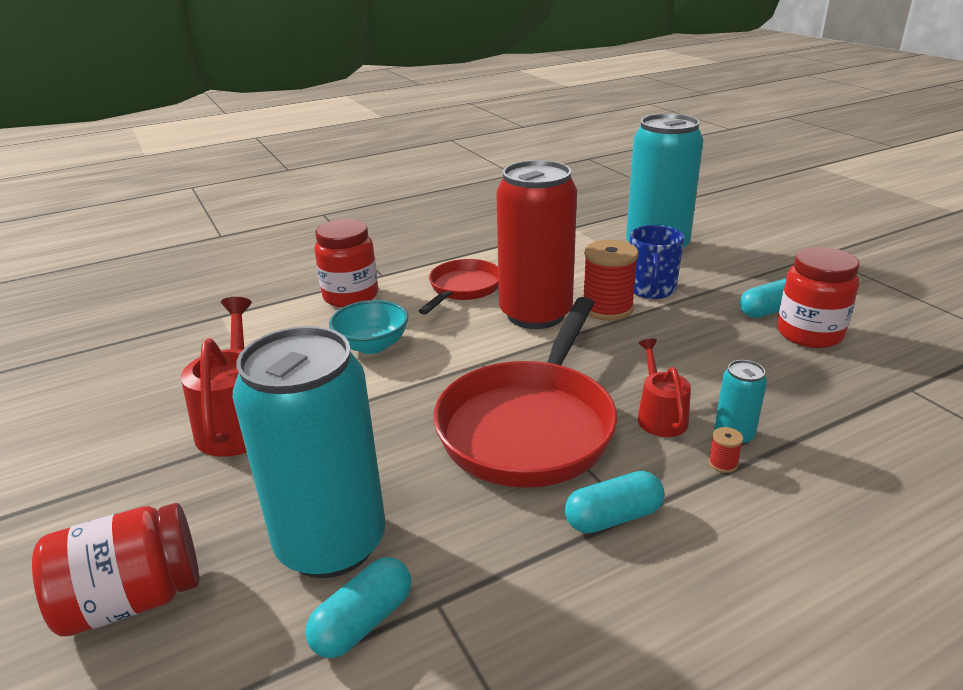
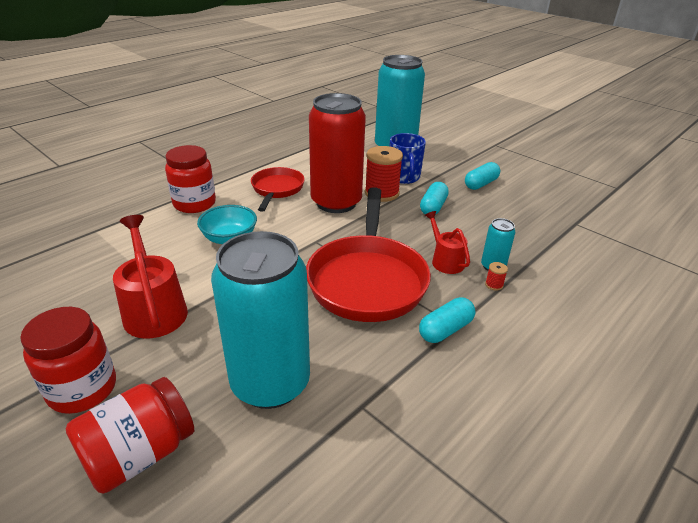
camera: 20 degrees left, 5 degrees up
(363, 622) = (318, 429): turquoise capsule -> turquoise capsule (433, 207)
(809, 334) = (509, 196): red jar -> red jar (82, 389)

